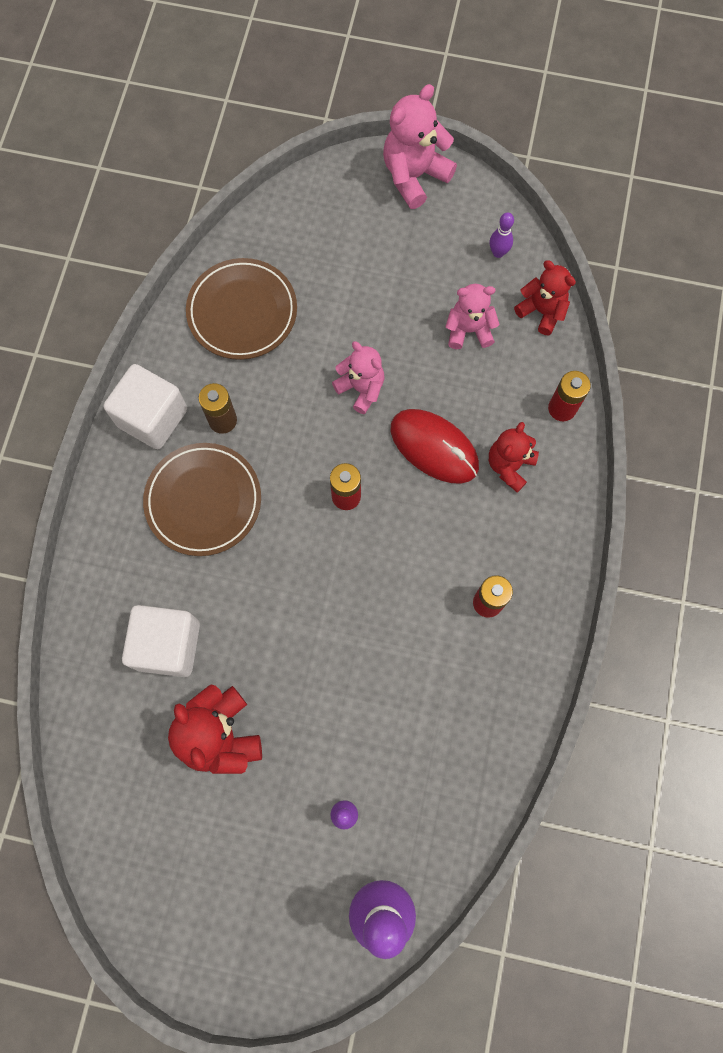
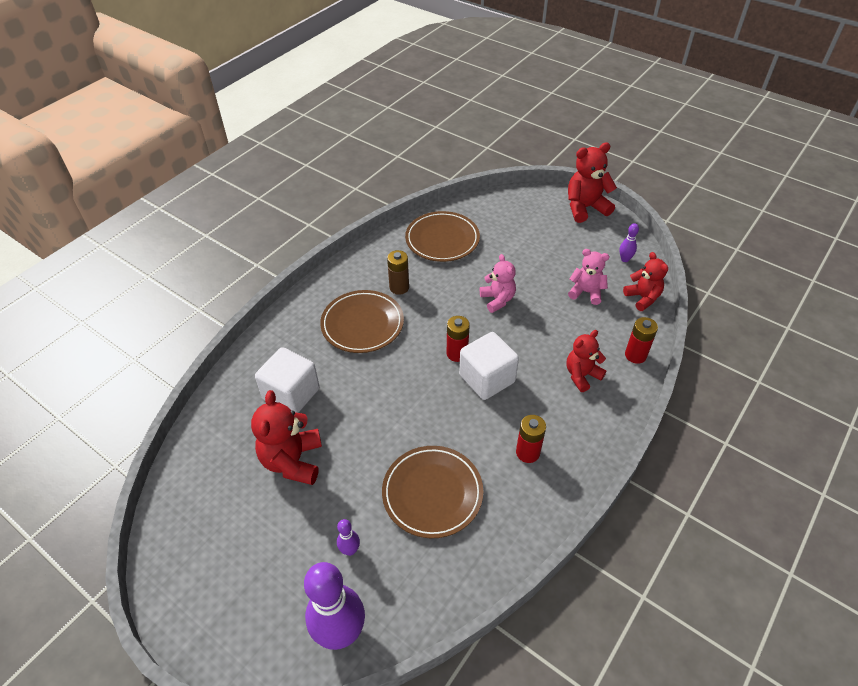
camera: 25 degrees right, 25 degrees down
(152, 417) = (357, 272): white cube -> white cube (487, 378)
(403, 703) = (432, 493): none -> brown plate
(414, 176) = (585, 208): pink teddy bear -> red teddy bear
(434, 447) = (532, 347): red mouse -> none

